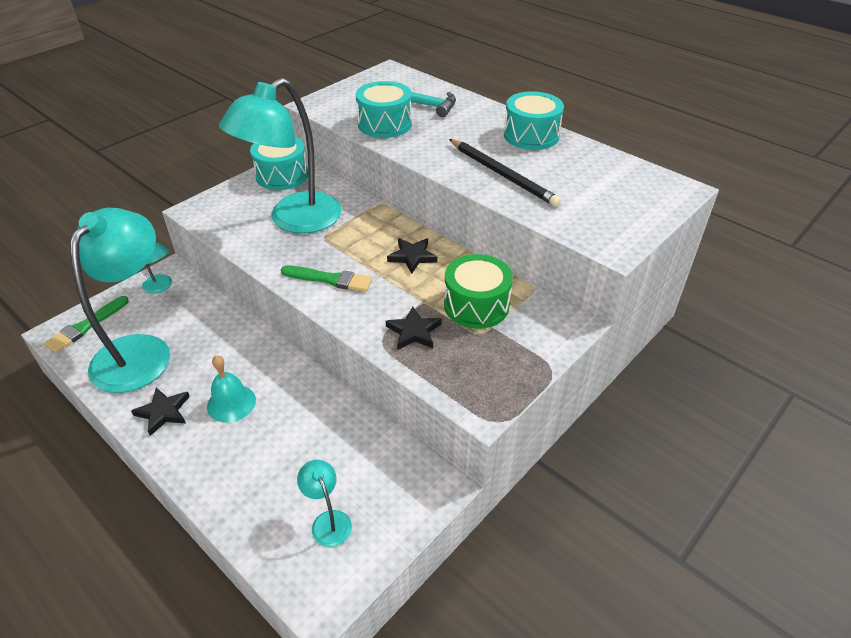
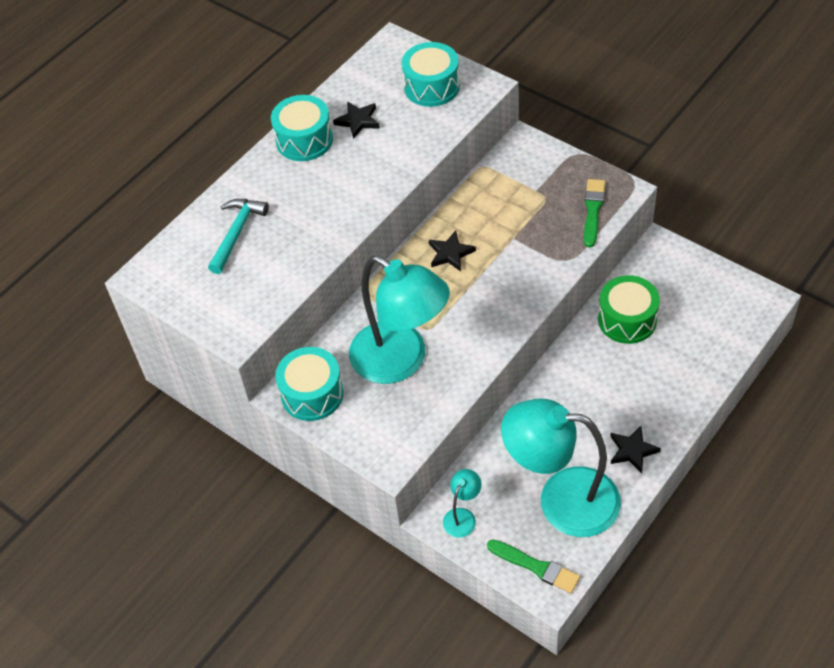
camera: 90 degrees left, 10 degrees up
(231, 403) = (610, 401): turquoise bell -> none
(328, 521) = (705, 307): turquoise lamp -> none
(330, 279) = (493, 310): green brush -> green brush (593, 210)
(384, 124) = (285, 260): turquoise drum -> turquoise drum (431, 86)
(414, 331) = (552, 240): black star -> black star (358, 121)
(476, 305) = (511, 202): green drum -> green drum (627, 319)
(502, 174) = (381, 158): black pencil -> none

